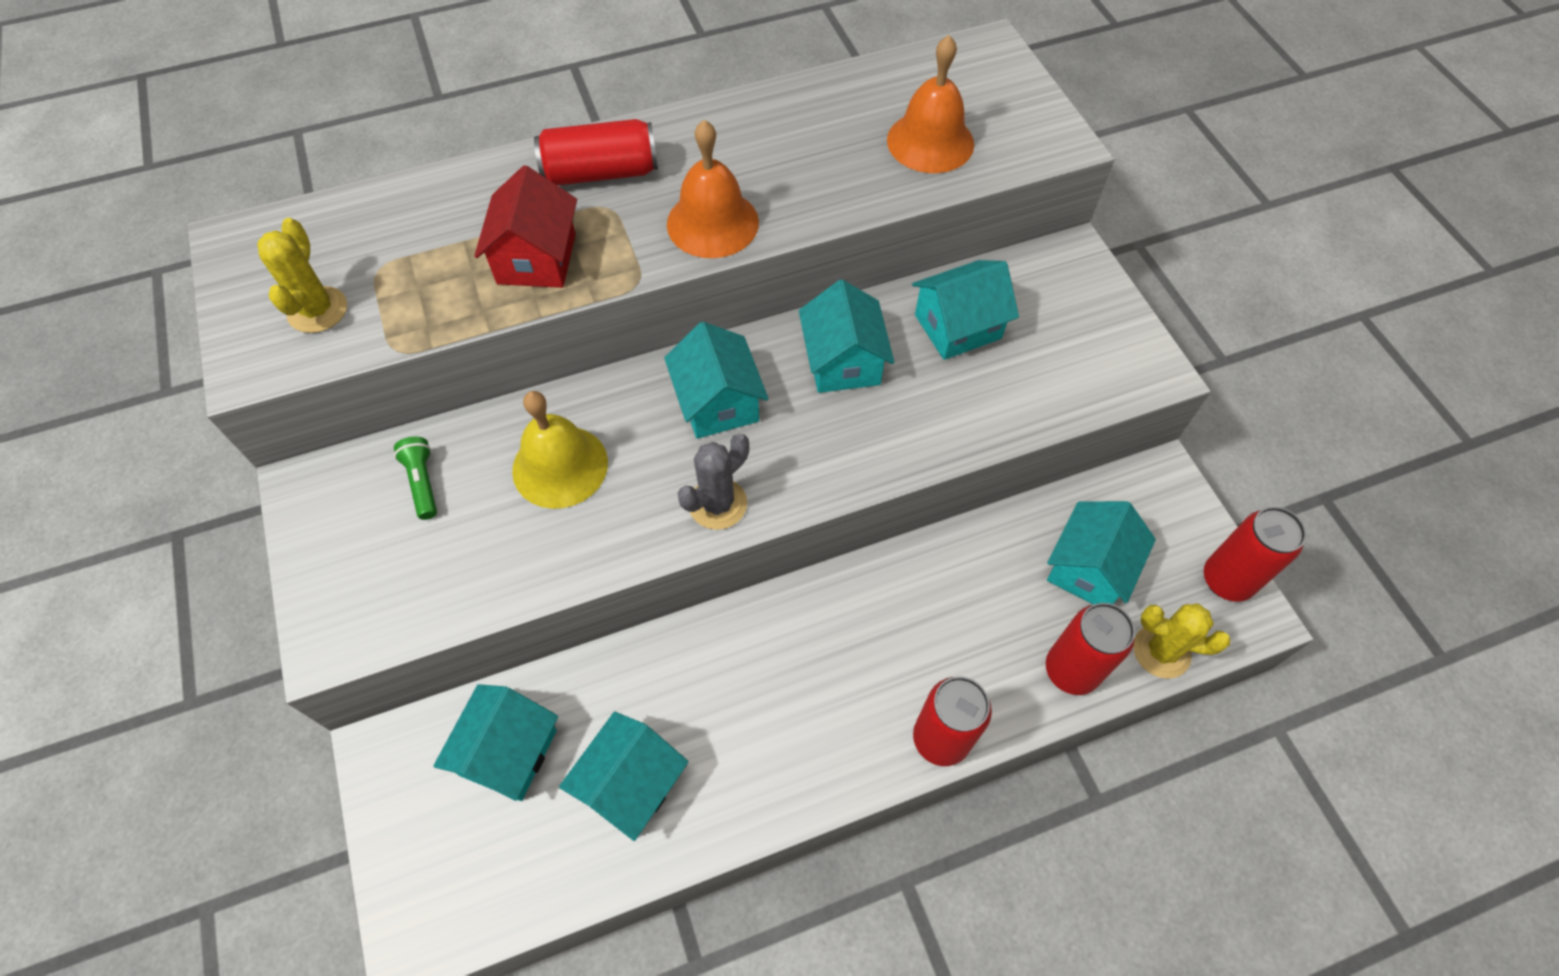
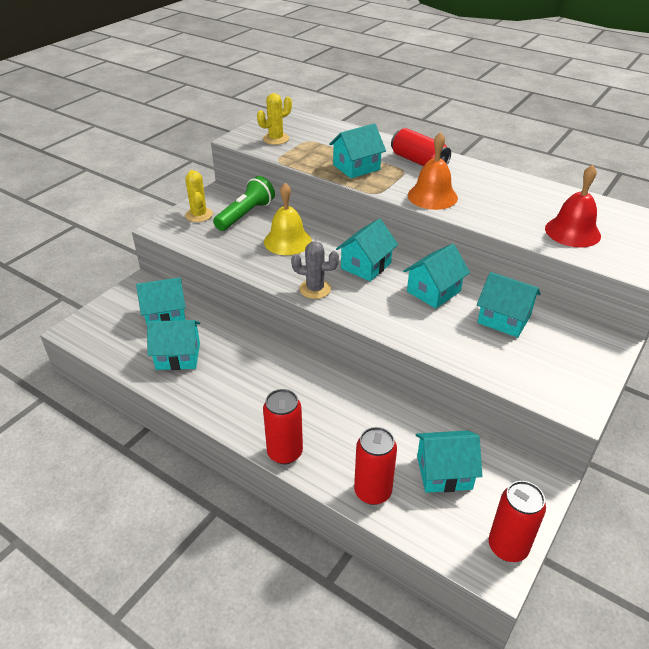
camera: 55 degrees right, 20 degrees down
(422, 482) = (246, 214): green flashlight -> green flashlight, size x1.84
(536, 259) = (356, 167): red house -> turquoise house
(930, 142) = (572, 232): orange bell -> red bell
(1161, 651) = (425, 531): yellow cactus -> yellow cactus (199, 215)

